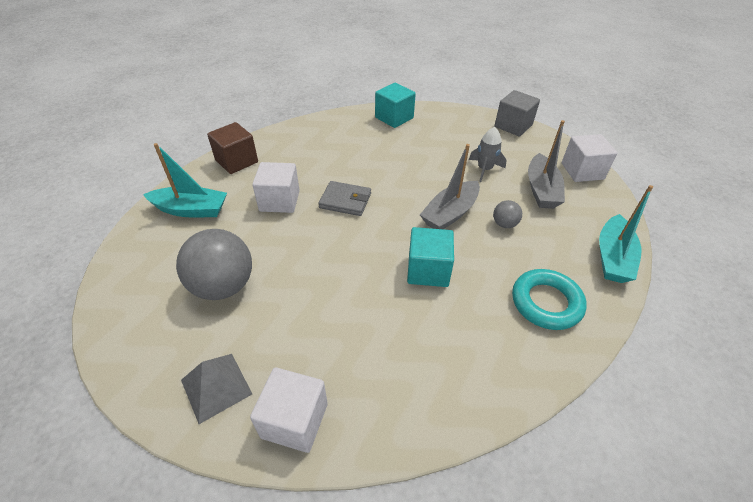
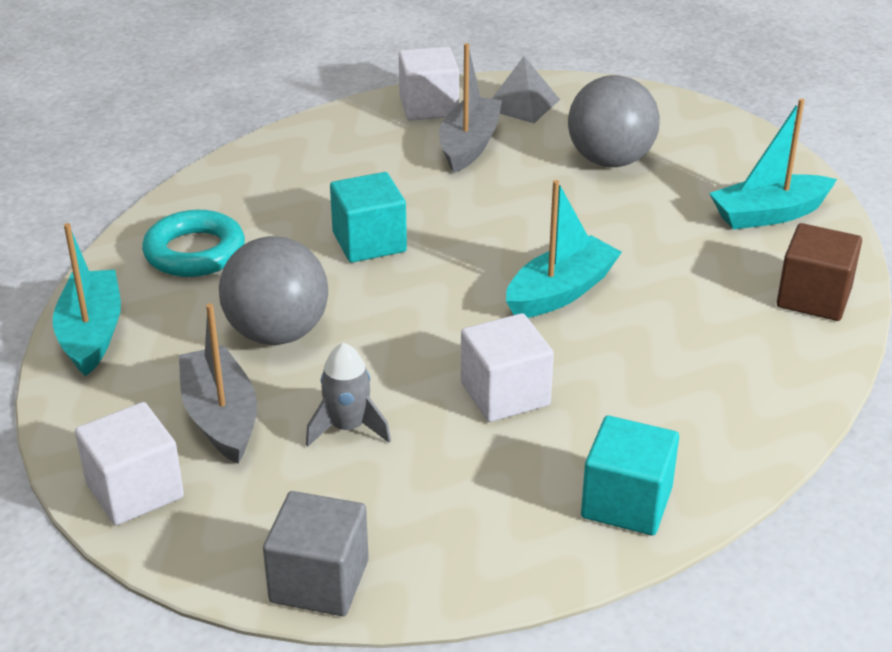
camera: 155 degrees right, 10 degrees down
(279, 201) = (661, 261): white cube -> white cube (505, 394)
(345, 201) = (560, 292): grey wallet -> turquoise boat
(450, 213) = (375, 323): grey boat -> grey boat (469, 145)
(504, 224) = (277, 333): grey ball -> grey ball, size x2.15

